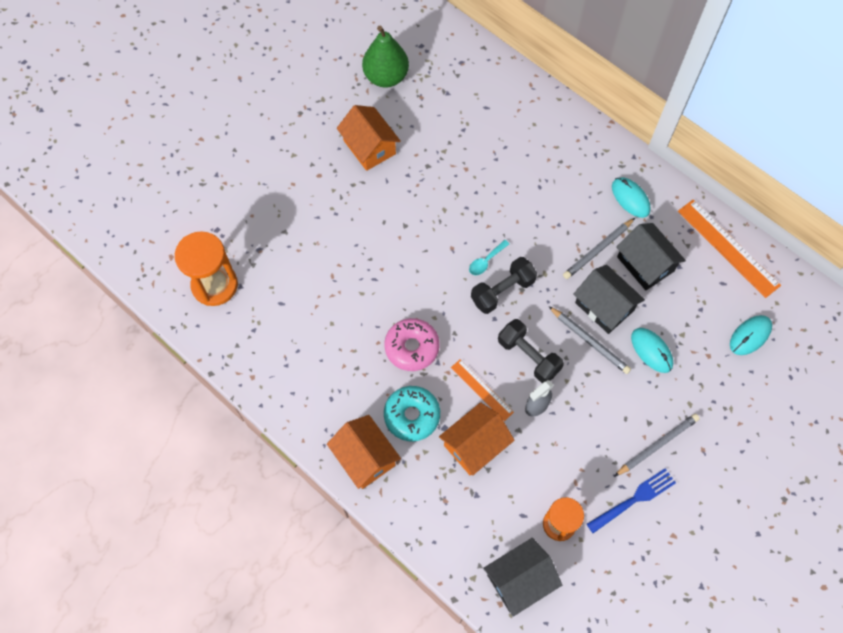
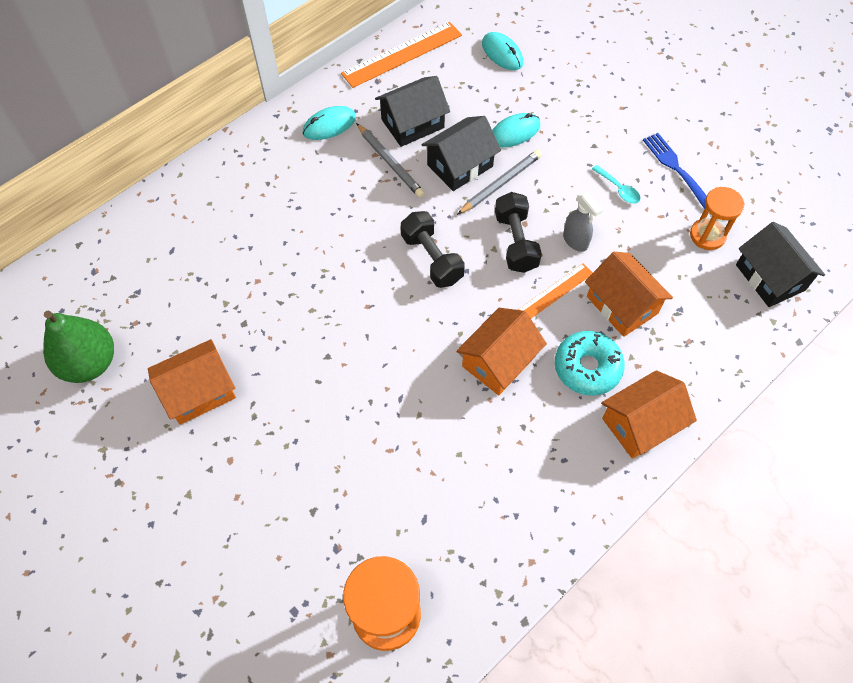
camera: 85 degrees left, 5 degrees down
(412, 347) = (498, 361): pink donut -> orange house
(486, 261) = (390, 271): turquoise spoon -> turquoise spoon (618, 189)
(528, 356) = (516, 242): black dumbbell -> black dumbbell turned 60 degrees counterclockwise
(657, 445) = (618, 142): grey pencil -> none

